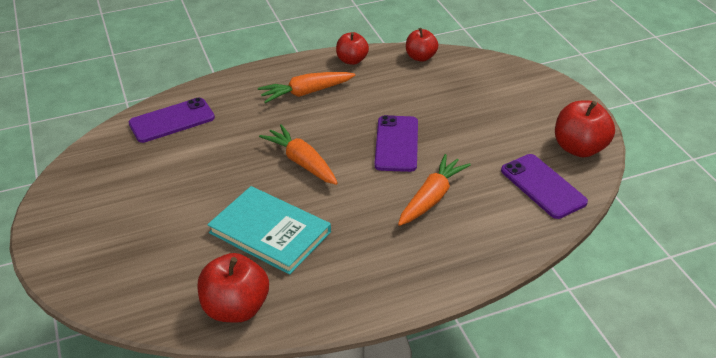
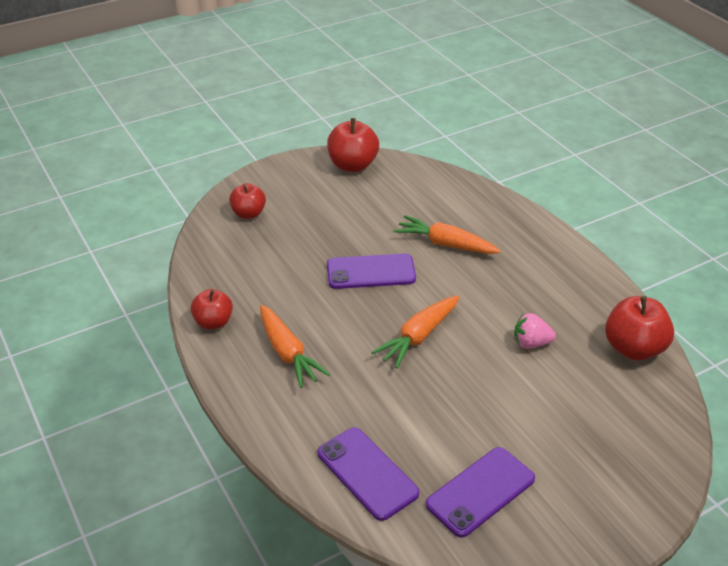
camera: 100 degrees left, 0 degrees up
(270, 232) = (531, 343): turquoise book -> pink strawberry
(421, 57) = (205, 267): red apple -> red apple (248, 214)
(543, 186) = (410, 184): purple phone -> purple phone (480, 491)

